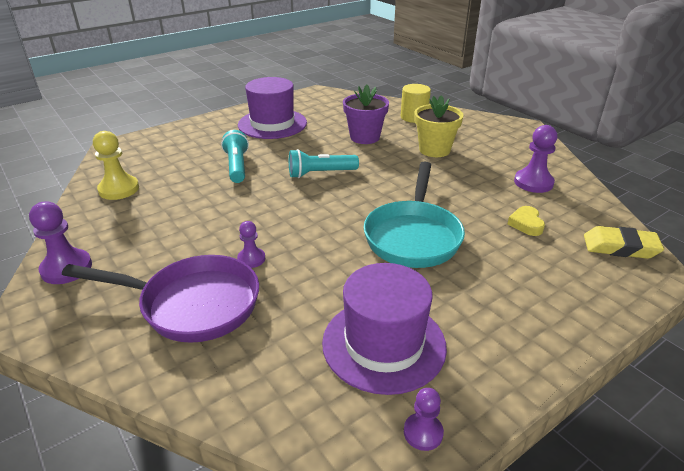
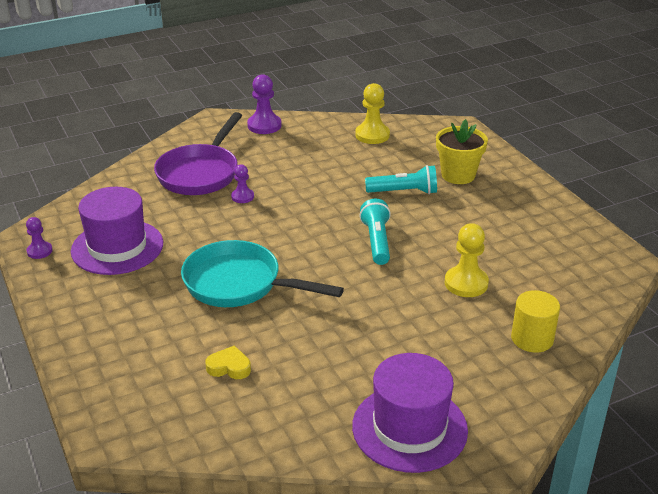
camera: 100 degrees right, 0 degrees up
(272, 124) = (511, 217): purple hat -> purple hat (409, 428)
(364, 137) = (466, 283): purple flower pot -> yellow pawn
(434, 150) = (421, 336): yellow flower pot -> yellow flower pot (458, 175)
(533, 182) = (314, 404): purple pawn -> none
(620, 247) = (159, 427): yellow eraser -> none

